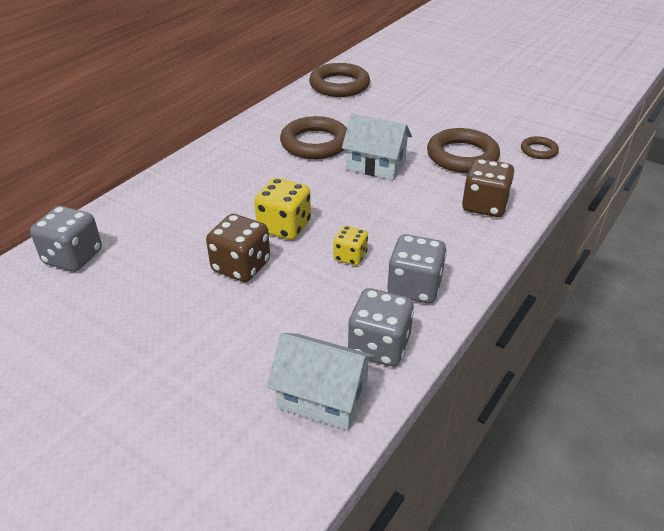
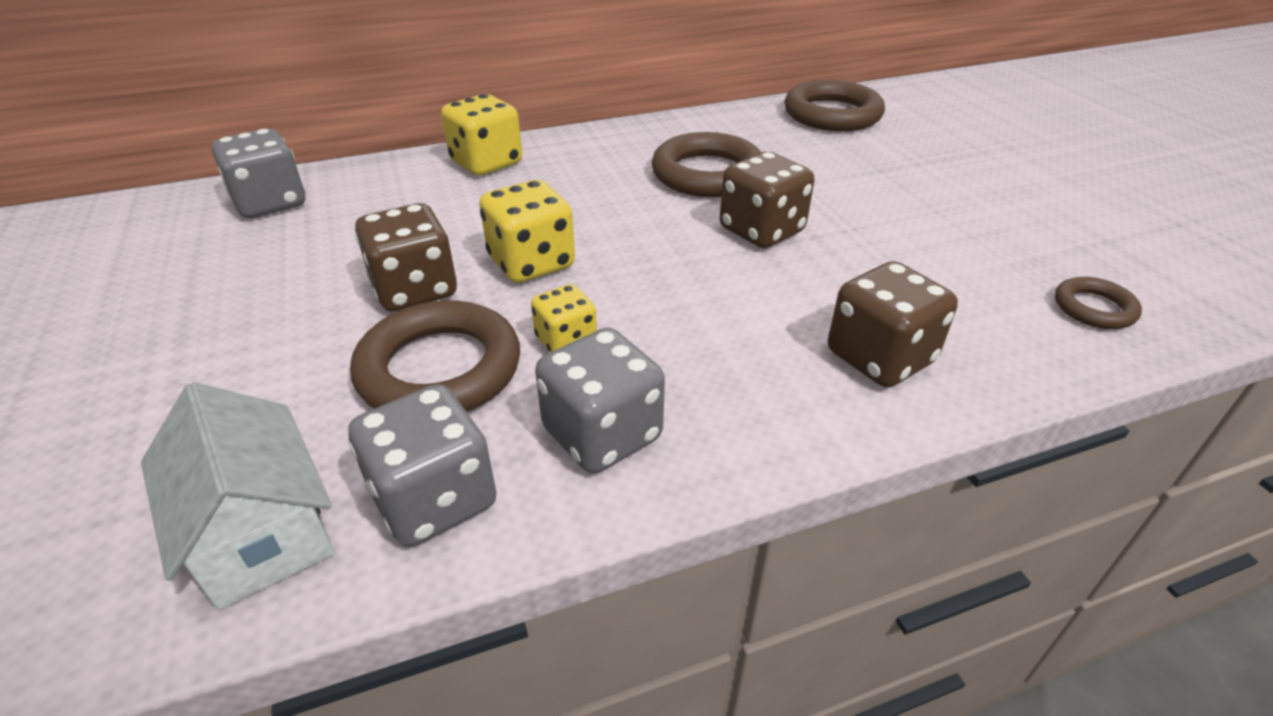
camera: 35 degrees right, 0 degrees up
(180, 180) = (486, 163): none -> yellow dice
(376, 165) = (761, 230): white house -> brown dice
(462, 156) = (925, 266): brown ring -> brown ring (439, 369)

